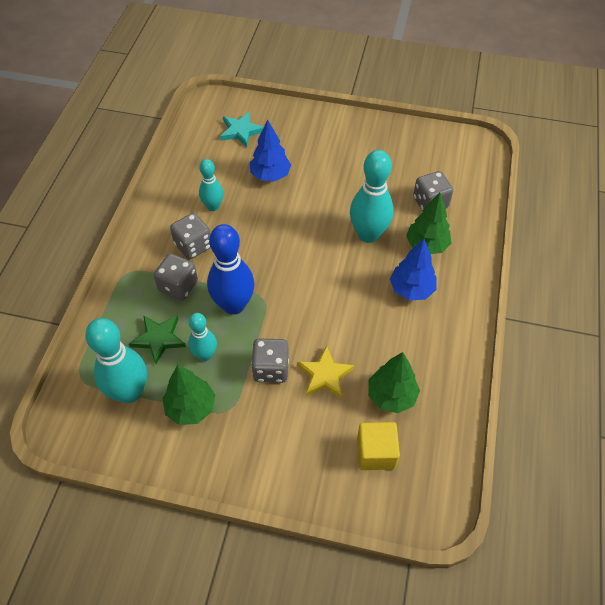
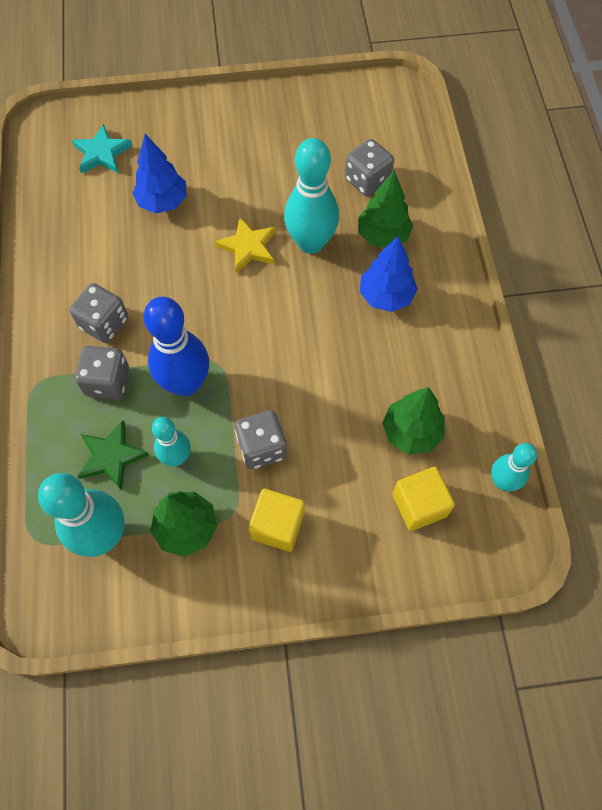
camera: 20 degrees left, 10 degrees up
(213, 206) = (108, 264): turquoise bowling pin -> turquoise bowling pin (502, 481)
(259, 430) = (277, 525): none -> yellow cube
(324, 375) = (327, 433): yellow star -> yellow star (248, 247)

